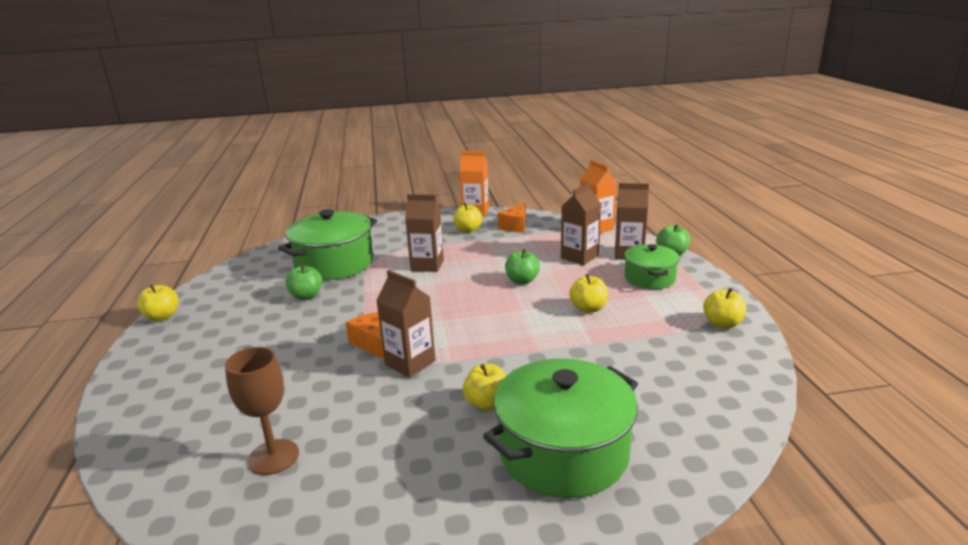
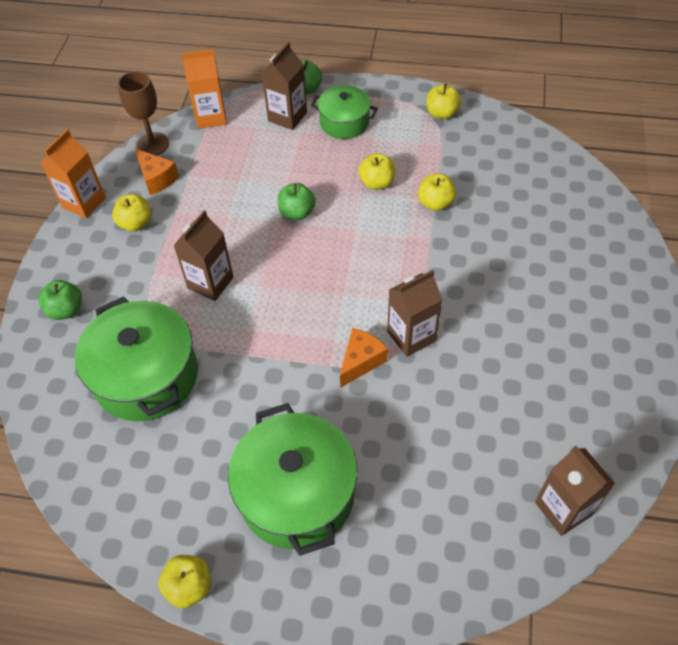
camera: 70 degrees left, 30 degrees up
(273, 457) = (517, 459): brown goblet -> brown goblet (152, 144)
(306, 296) = (222, 414): green apple -> green apple (66, 310)
(372, 343) = (361, 361): orange cheese -> orange cheese turned 135 degrees clockwise
(487, 404) = (494, 294): yellow apple -> yellow apple (435, 203)
(563, 452) = (566, 265): green pot -> green pot (297, 493)
(579, 257) = (271, 153): brown carton -> brown carton (563, 508)

